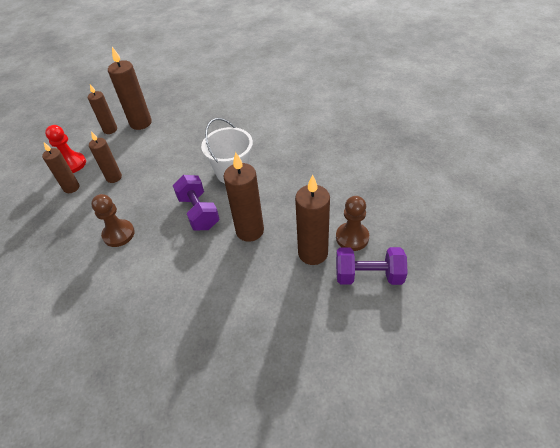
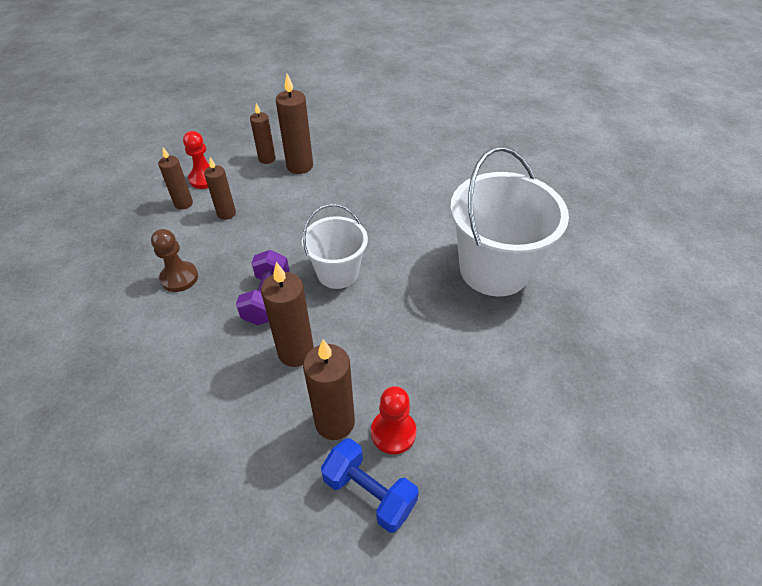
camera: 30 degrees right, 0 degrees up
(328, 122) = (494, 269): none -> white bucket
(352, 237) = (393, 432): brown pawn -> red pawn
(368, 275) = (369, 493): purple dumbbell -> blue dumbbell

